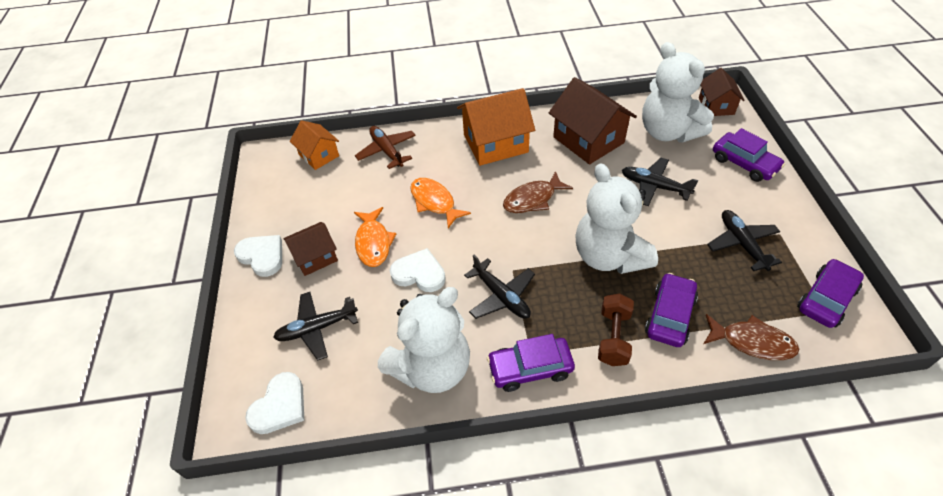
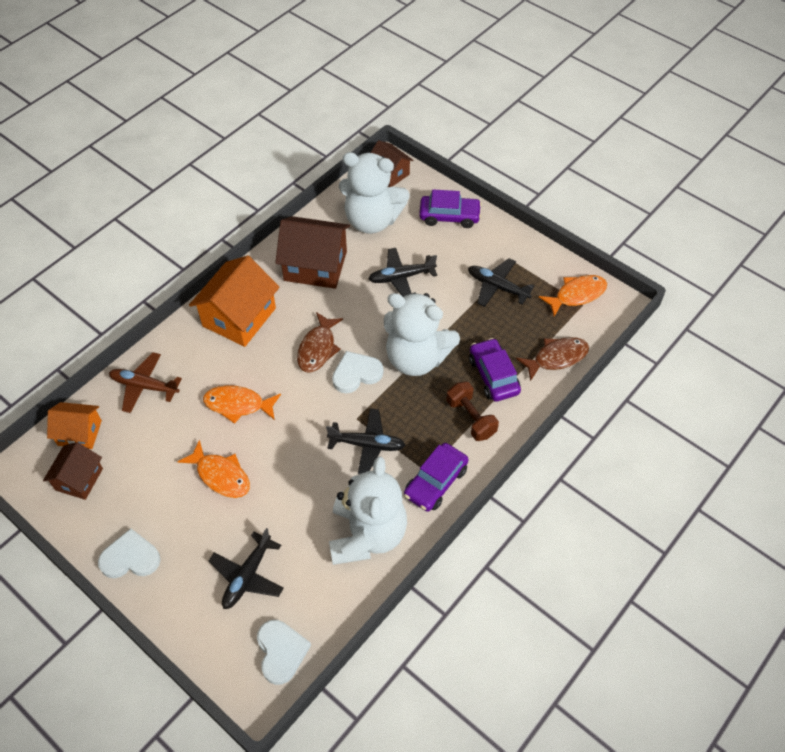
camera: 45 degrees left, 5 degrees up
(315, 257) = (181, 523): brown house -> brown house (79, 479)
(419, 273) = (286, 473): white heart -> white heart (356, 374)
(826, 299) = (577, 295): purple car -> orange fish

